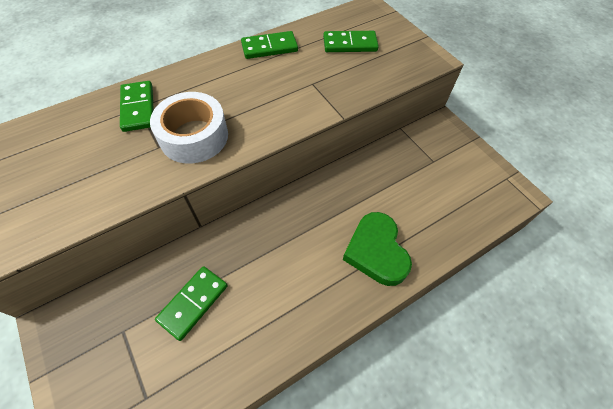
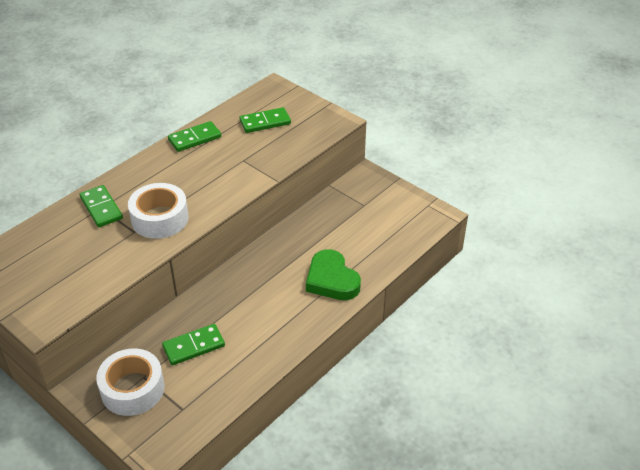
camera: 15 degrees left, 15 degrees down
(103, 346) = (132, 389): none -> white tape
(193, 303) = (194, 346): green domino -> green domino turned 45 degrees clockwise

